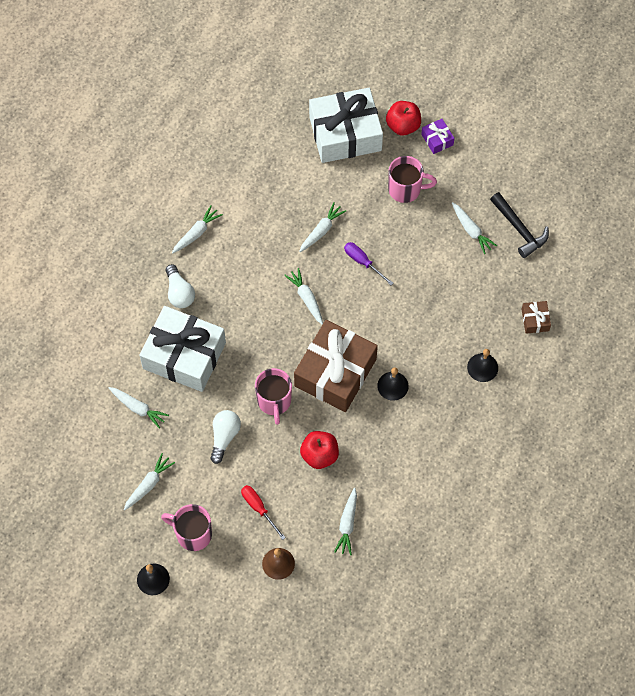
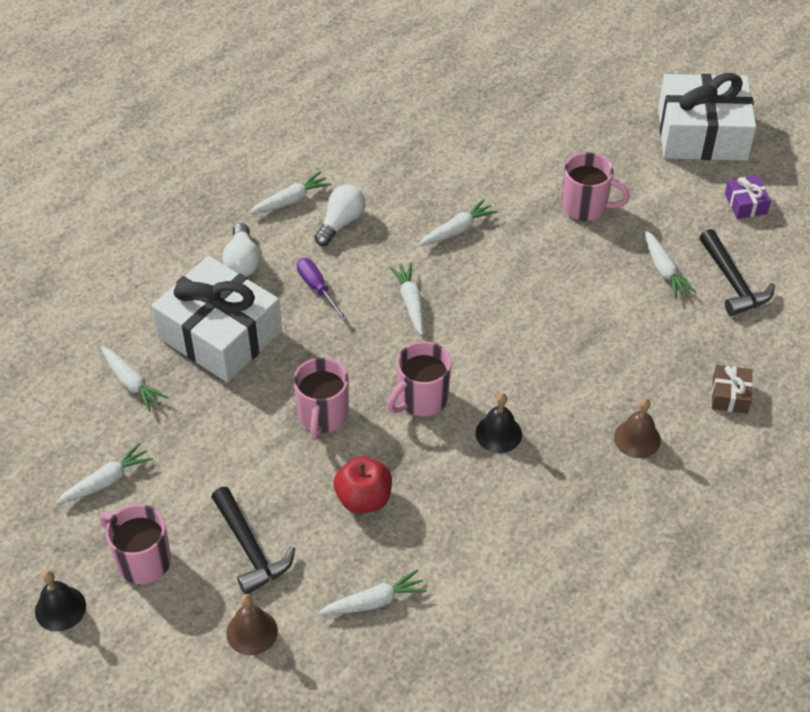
camera: 15 degrees right, 15 degrees down
(224, 437) = (236, 445): white light bulb -> white light bulb (341, 223)
(258, 508) = (250, 549): red screwdriver -> black hammer
(335, 372) = (421, 399): brown gift -> pink mug
(345, 134) = (523, 133): white gift -> white gift (702, 134)
(347, 524) = (374, 601): white carrot -> white carrot turned 135 degrees counterclockwise
(363, 262) = (502, 276): purple screwdriver -> purple screwdriver (317, 288)
(403, 126) = (602, 138): red apple -> none
(437, 139) = (644, 161): purple gift -> purple gift (745, 204)
(482, 367) = (637, 438): black bell -> brown bell

